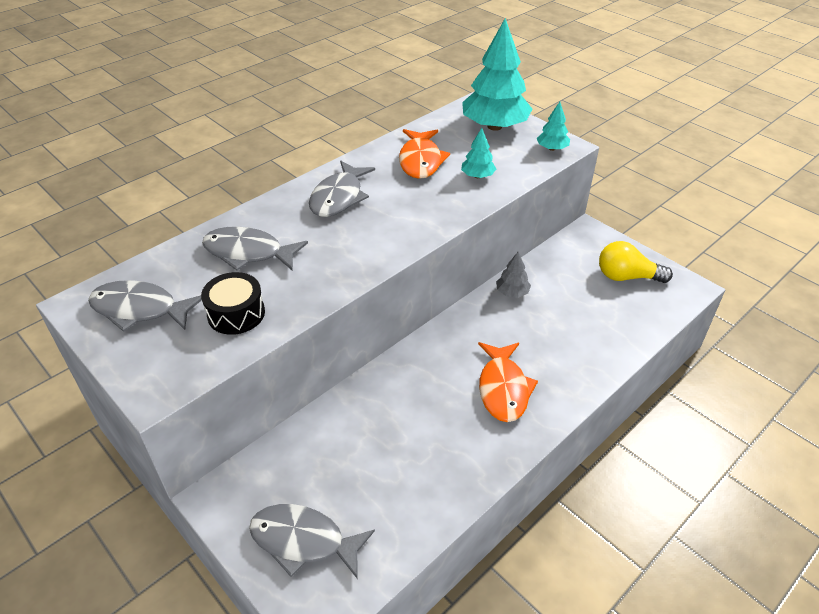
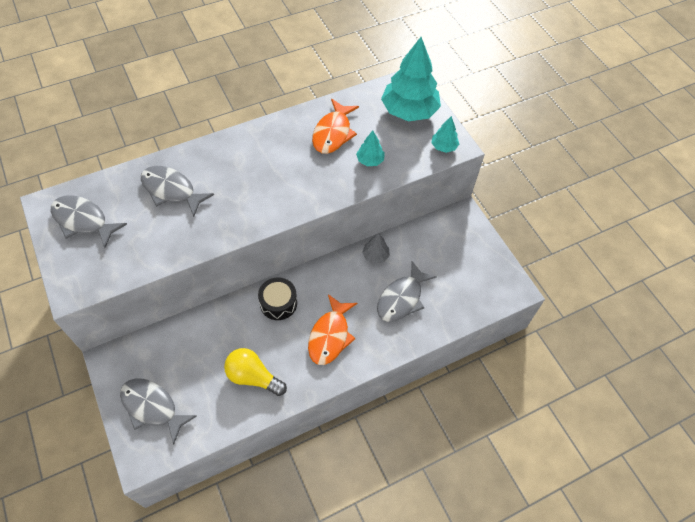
camera: 15 degrees right, 15 degrees up
(236, 314) = (144, 242): black drum -> black drum (278, 303)
(339, 197) = (255, 155): grey fish -> grey fish (402, 298)
(626, 277) = (471, 266): yellow light bulb -> yellow light bulb (253, 377)

